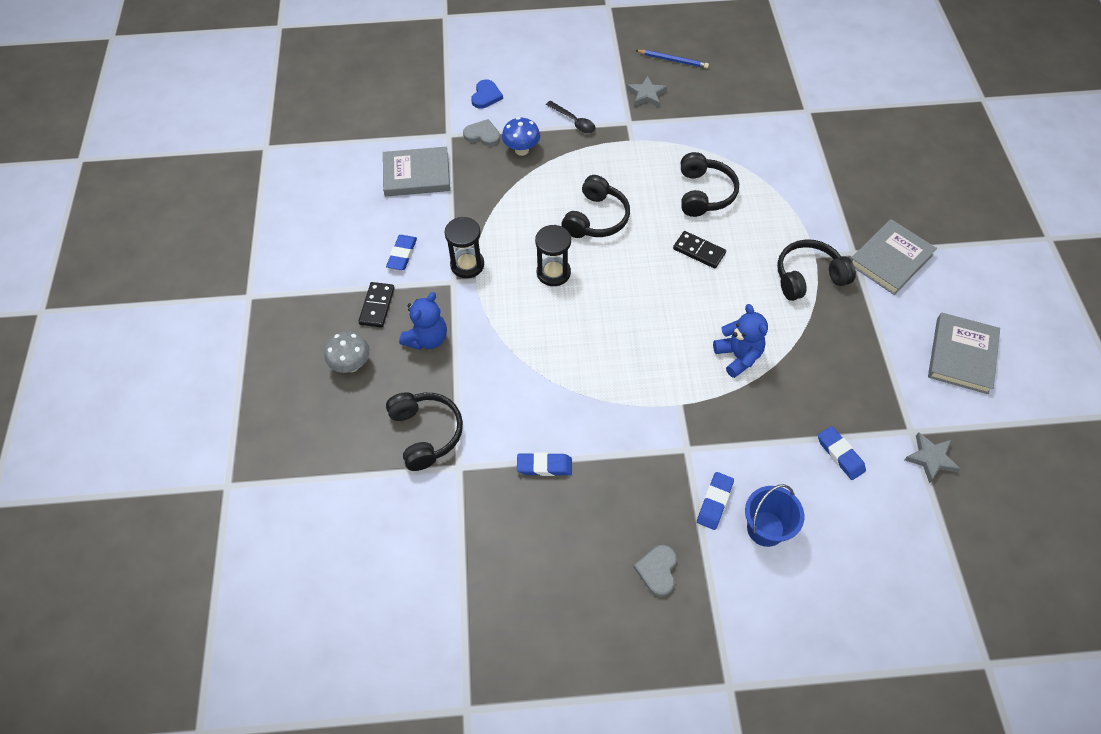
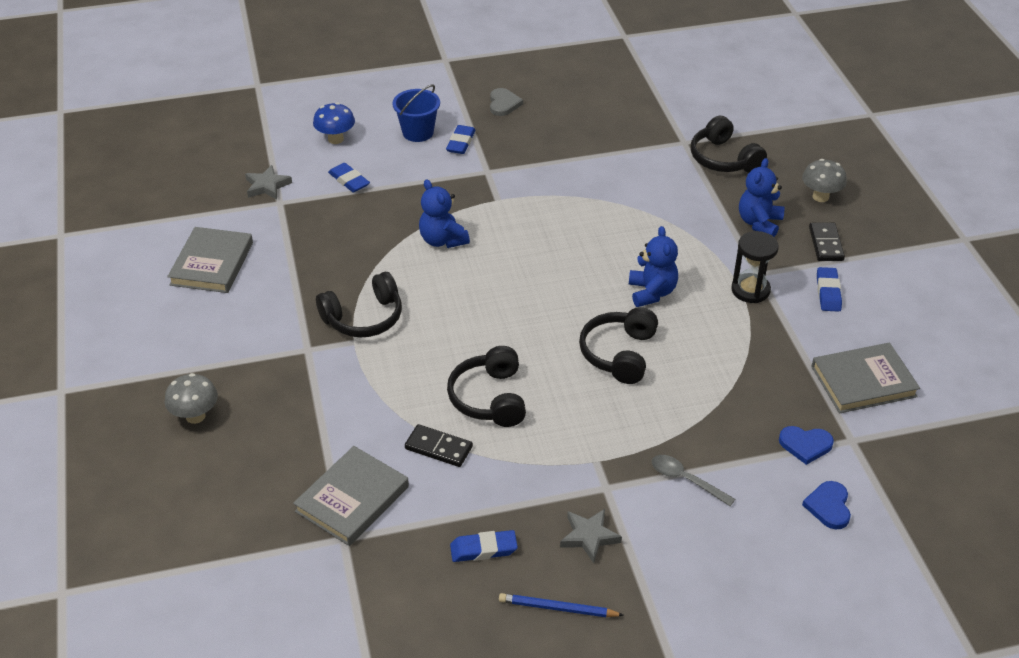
camera: 170 degrees right, 15 degrees down
(482, 135) = (805, 445): grey heart -> blue heart
(521, 150) = (743, 429): blue mushroom -> blue mushroom (335, 139)
(544, 466) = (611, 149): blue eraser -> blue eraser (483, 549)
(553, 273) = (652, 292): black hourglass -> blue teddy bear
(574, 121) = (685, 479): black spoon -> grey spoon
(699, 251) = (490, 331): black domino -> black domino (438, 448)
(890, 259) = (265, 346): grey book -> grey book (352, 499)
(931, 204) = (195, 416): none -> grey mushroom

